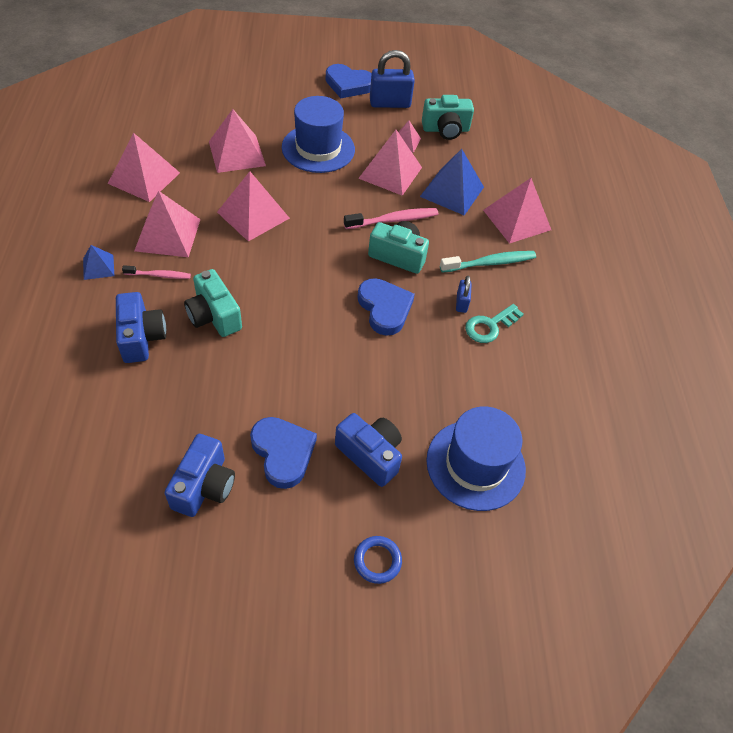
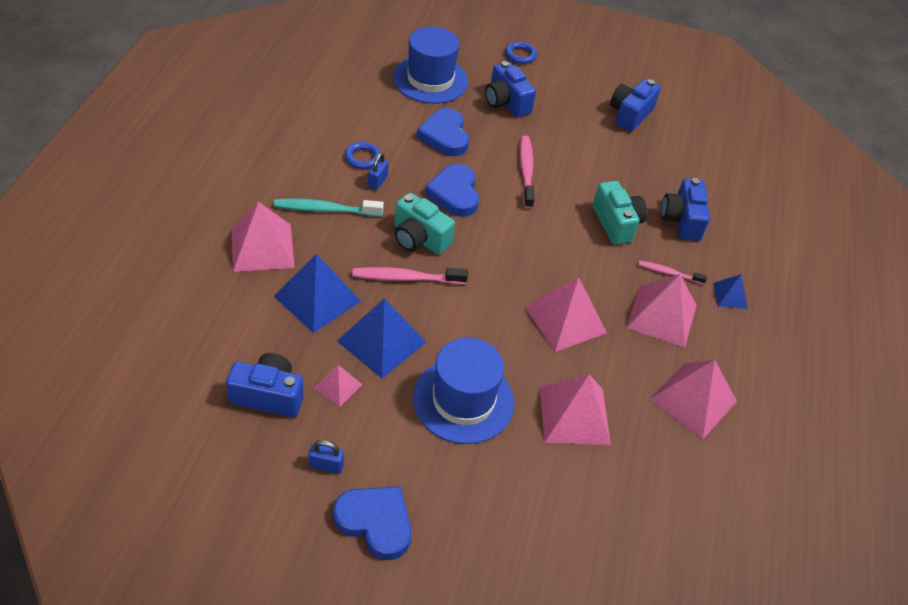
camera: 165 degrees left, 5 degrees down
(283, 453) = (571, 118): blue heart -> blue heart (445, 136)
(320, 355) = (526, 171): none -> pink toothbrush
(390, 103) = (326, 465): blue padlock -> blue padlock, size x0.51
(390, 172) = (381, 341): pink pyramid -> blue pyramid
(445, 130) = (268, 395): turquoise camera -> blue camera
(489, 326) = (363, 158): turquoise key -> blue ring

